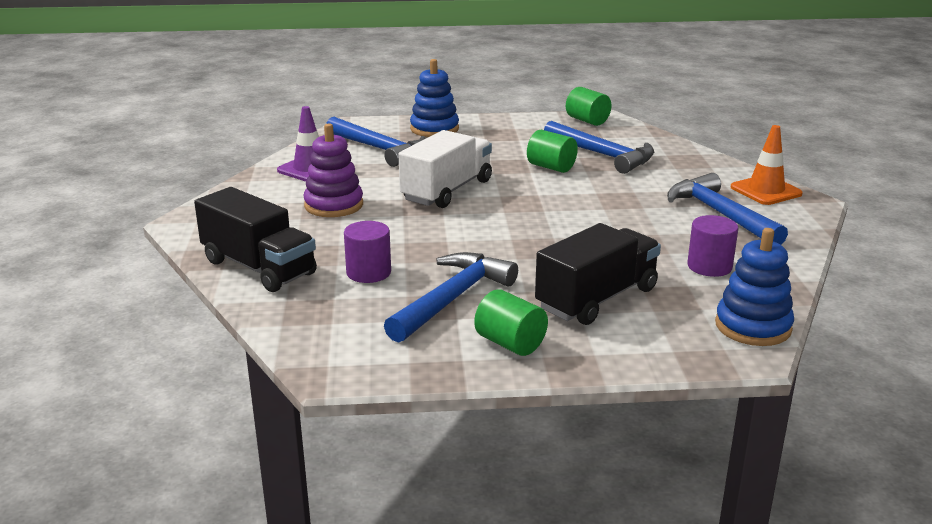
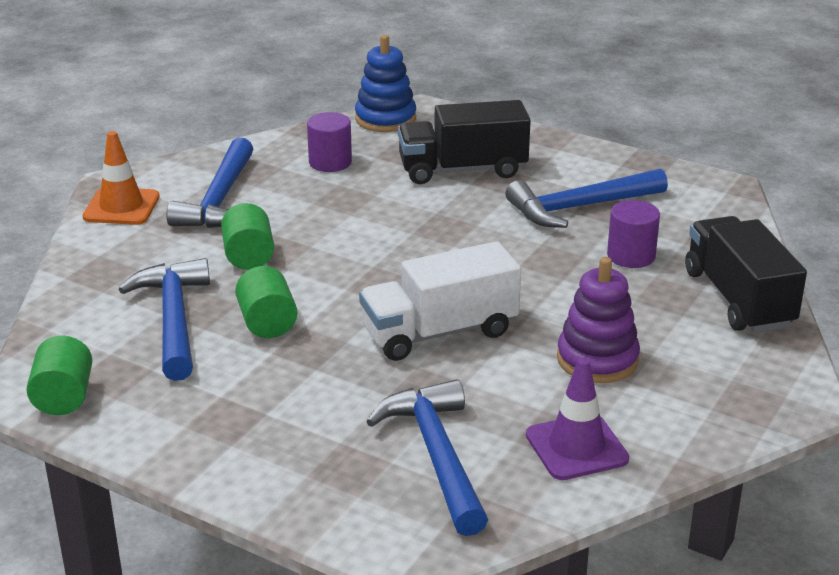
camera: 145 degrees left, 5 degrees up
(434, 129) = (300, 476): blue stacking toy -> none
(510, 343) = (573, 163): green cylinder -> green cylinder (248, 256)

